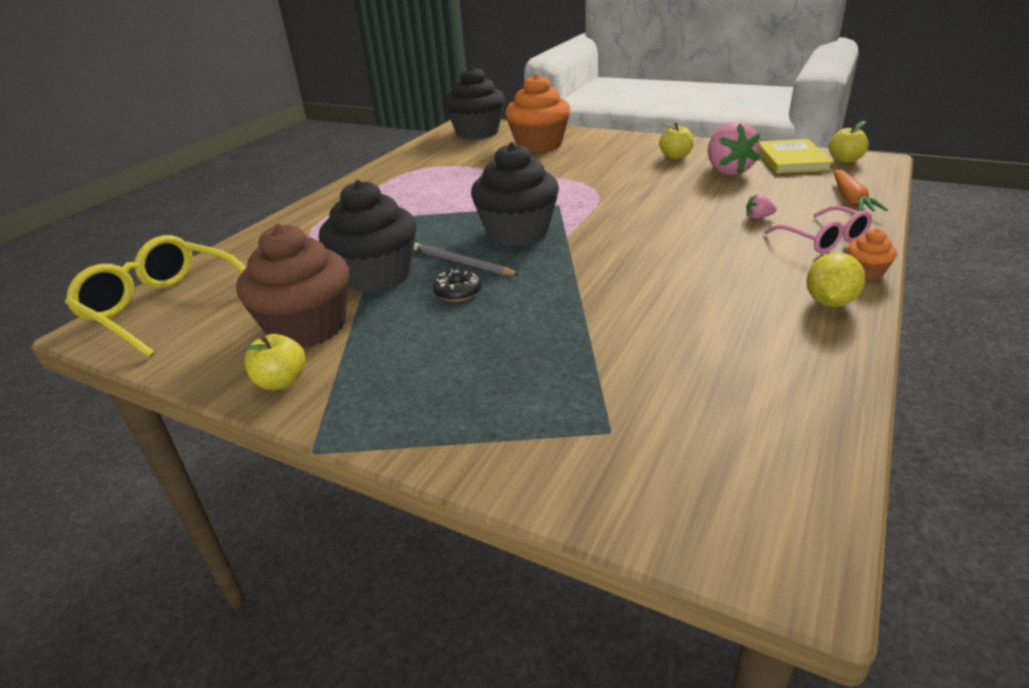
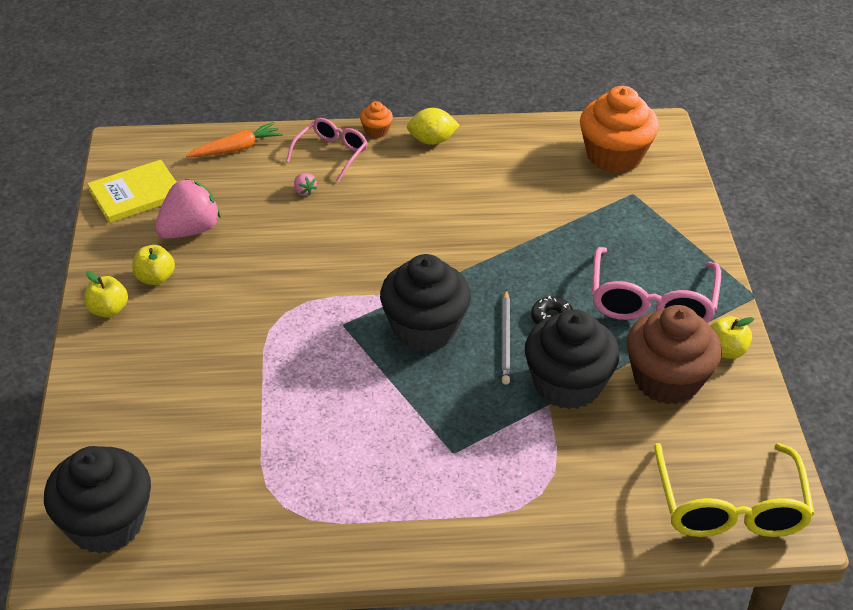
camera: 125 degrees left, 10 degrees up
(405, 360) = (651, 302): none -> pink glasses
(539, 145) = (147, 420): orange cupcake -> orange cupcake (614, 156)
(844, 160) = (127, 162): yellow apple -> yellow apple (108, 310)

